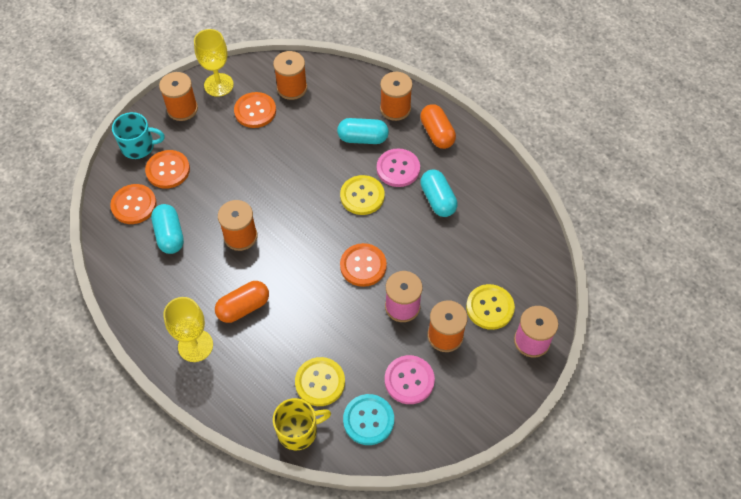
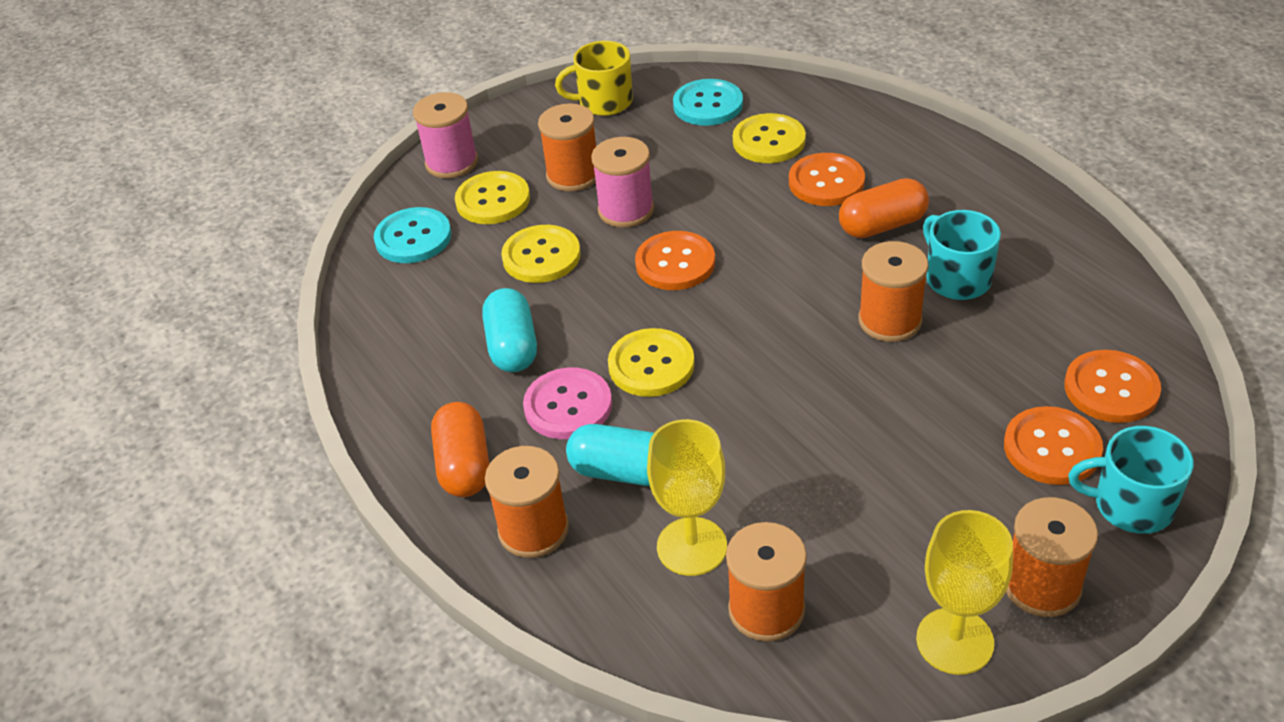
camera: 165 degrees left, 15 degrees down
(169, 235) = (1026, 333): turquoise capsule -> none
(195, 345) = (958, 188): yellow goblet -> yellow goblet (692, 546)
(202, 269) = (957, 279): none -> turquoise mug
(255, 111) = (860, 560): orange button -> orange button (826, 182)
(298, 431) = (804, 101): yellow mug -> yellow mug (604, 102)
(409, 380) = (641, 136): pink button -> none
(443, 263) = (541, 256): none -> yellow button
(526, 271) = (413, 238): none -> turquoise button

